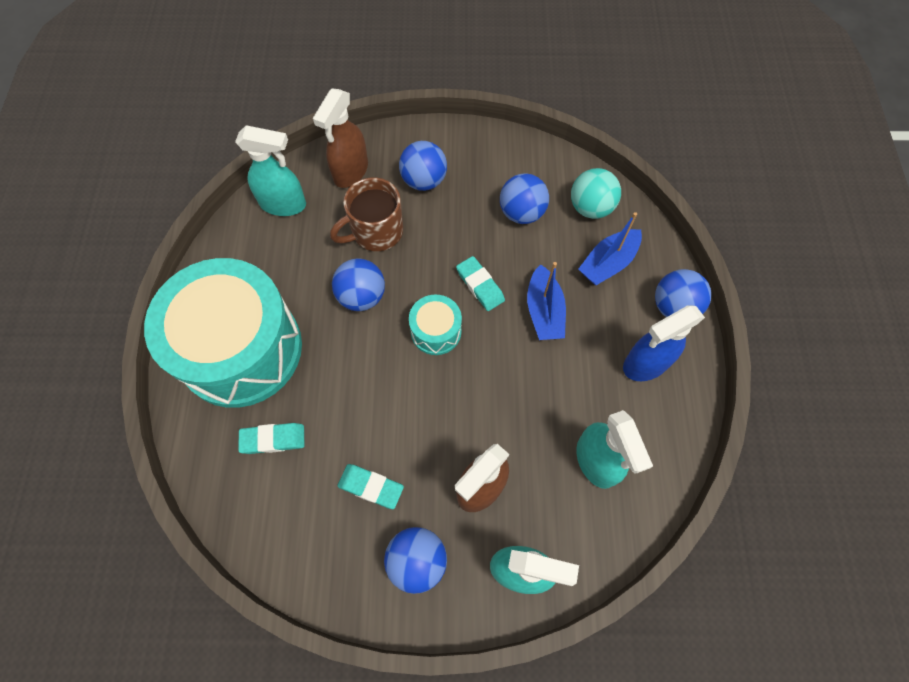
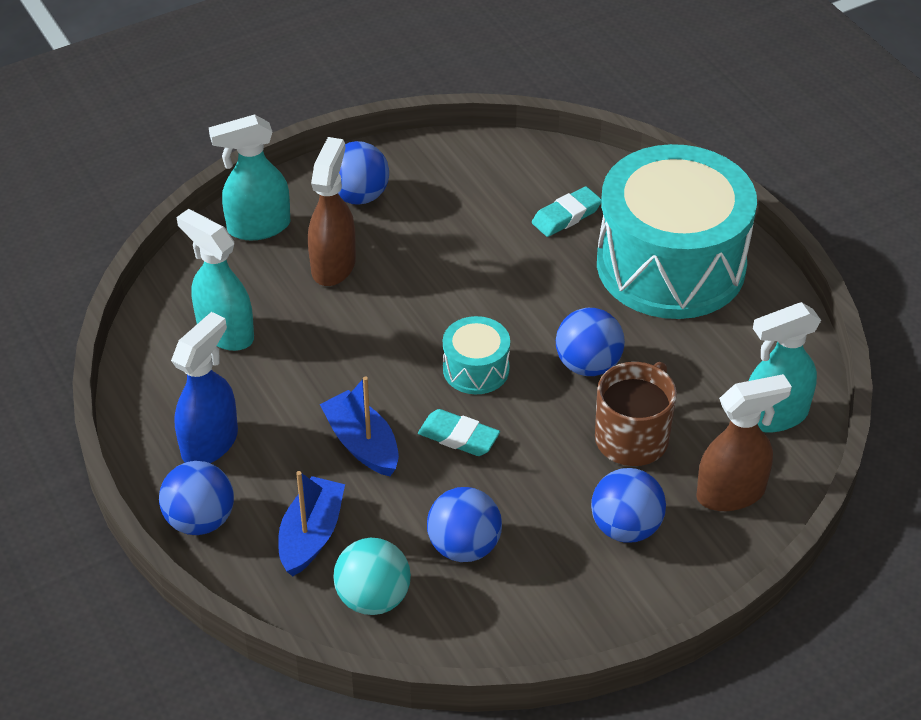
camera: 150 degrees right, 20 degrees down
(350, 172) = (731, 493): brown spray bottle -> brown spray bottle turned 75 degrees clockwise
(371, 487) = (441, 223): turquoise eraser -> none

